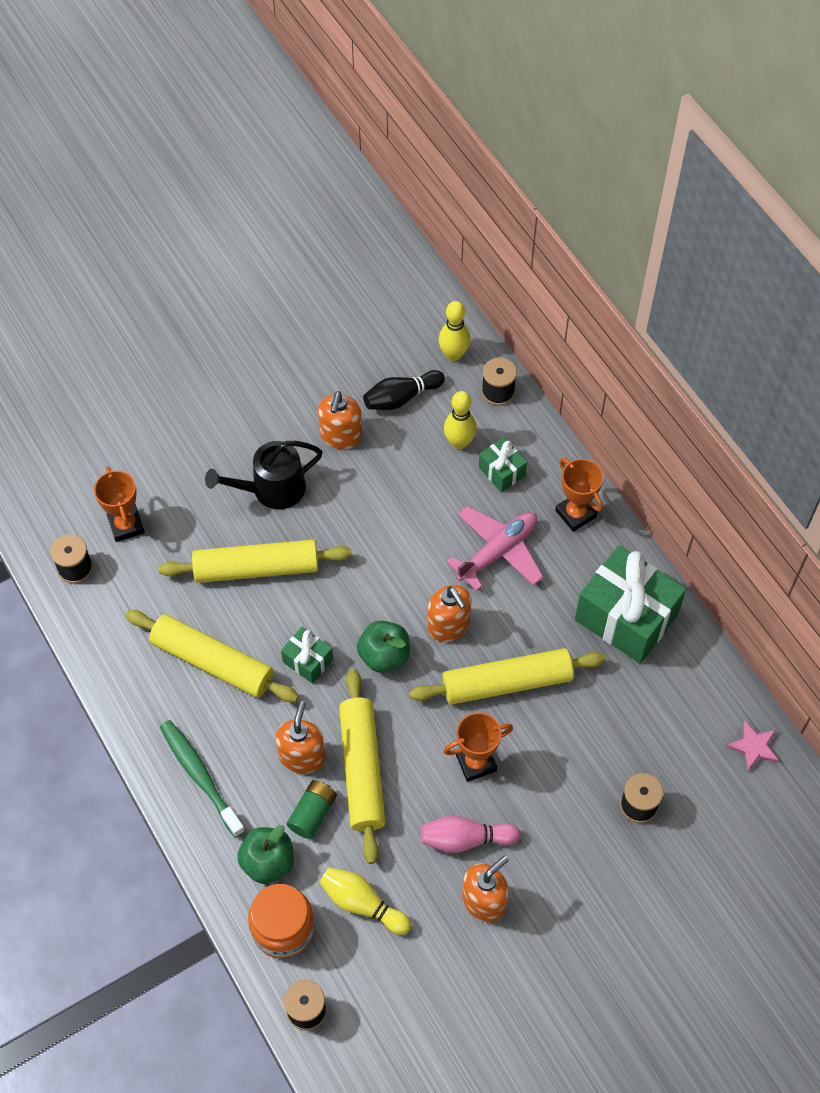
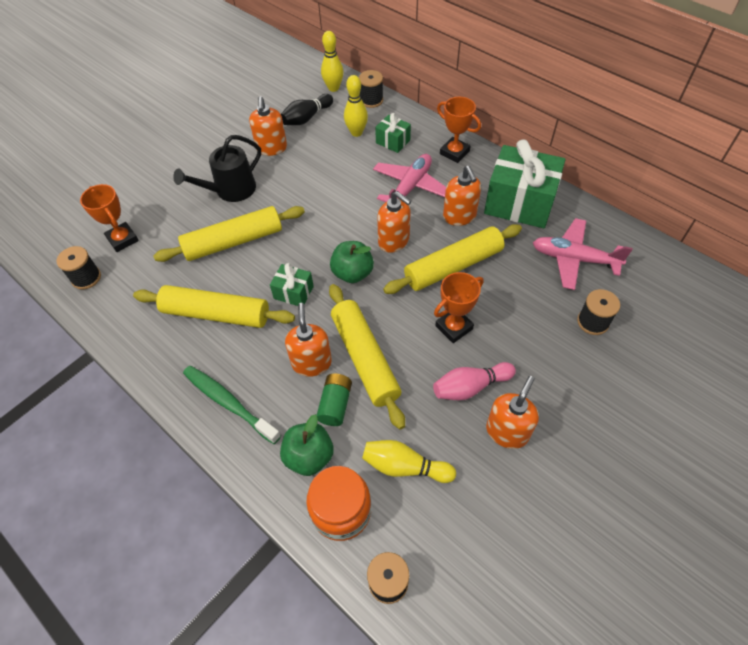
camera: 15 degrees left, 5 degrees down
(542, 614) = (459, 216): none -> orange soap dispenser
(656, 717) = (574, 259): none -> pink plane
(754, 747) = (653, 259): pink star -> none

